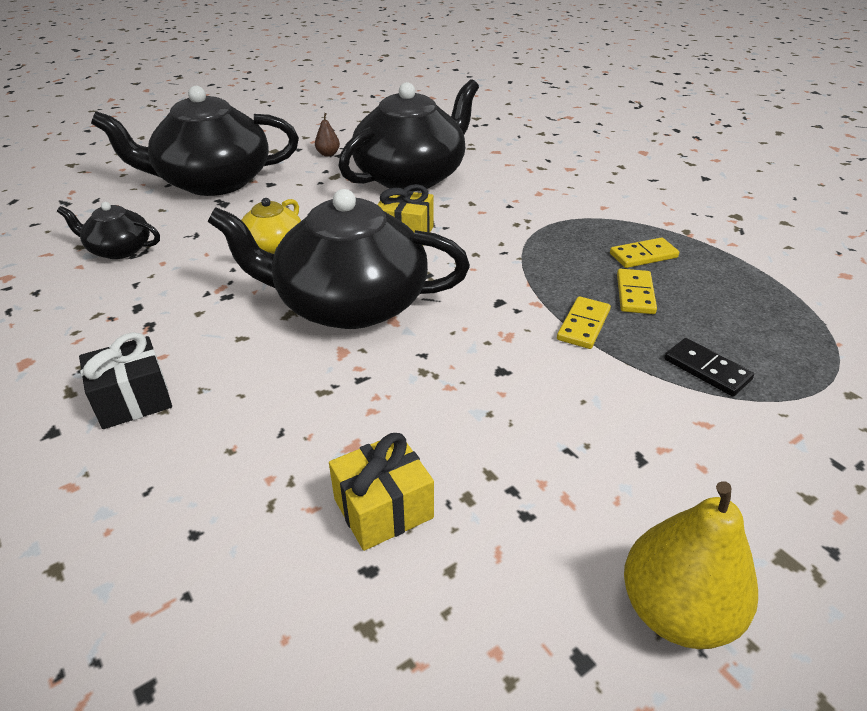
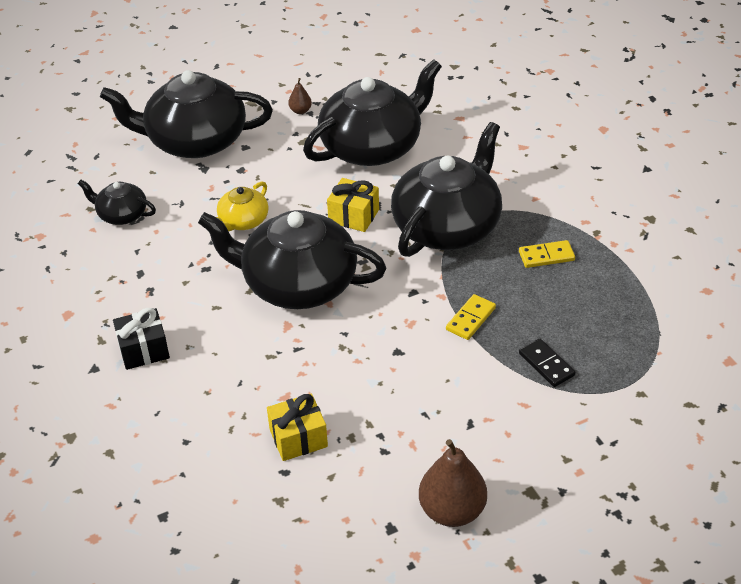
camera: 10 degrees right, 5 degrees up
(517, 236) = (447, 226): none -> black teapot
(635, 294) = (522, 294): yellow domino -> none
(675, 610) = (452, 511): yellow pear -> brown pear

